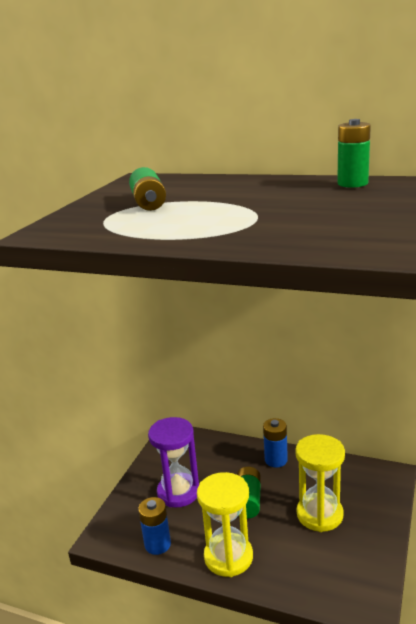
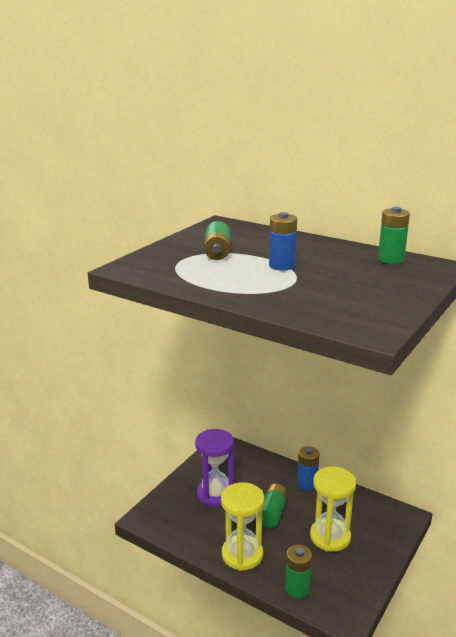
camera: 10 degrees right, 0 degrees up
(157, 544) = (187, 533): blue battery -> blue battery (282, 266)
(303, 584) = (297, 588): none -> green battery

